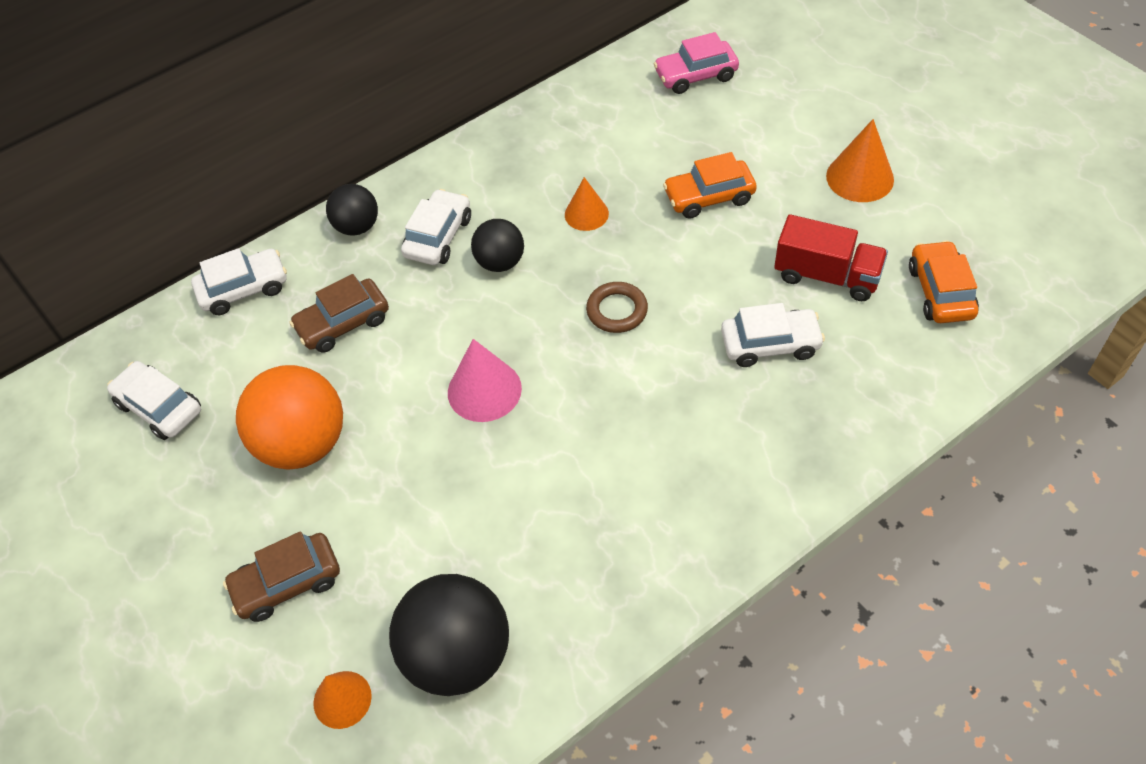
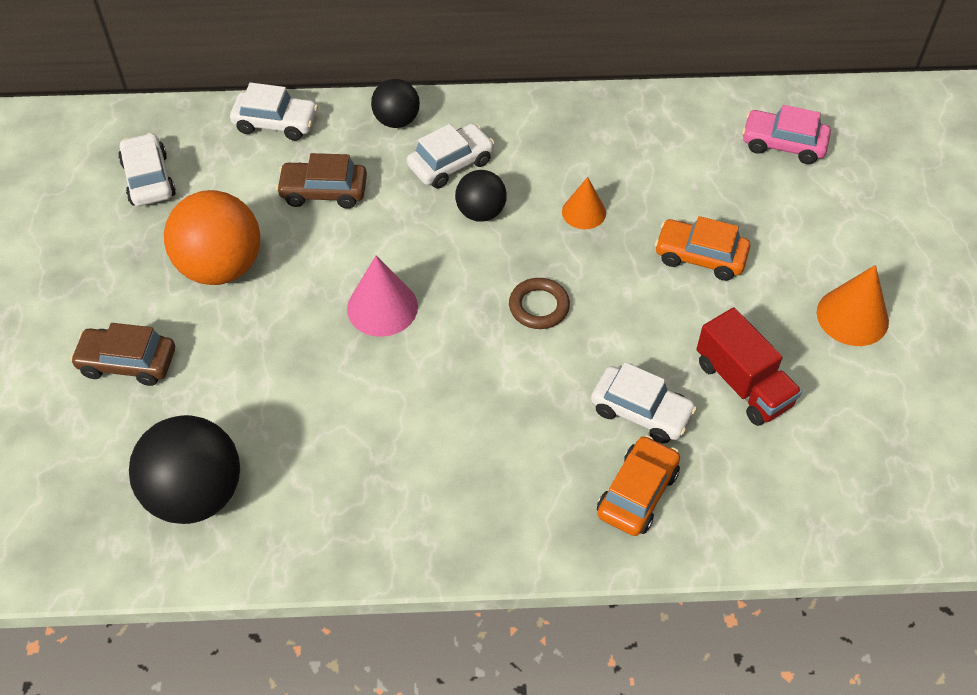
camera: 30 degrees right, 0 degrees up
(342, 699) = (95, 470): orange cone -> none
(940, 292) = (834, 459): orange car -> orange car (637, 493)

